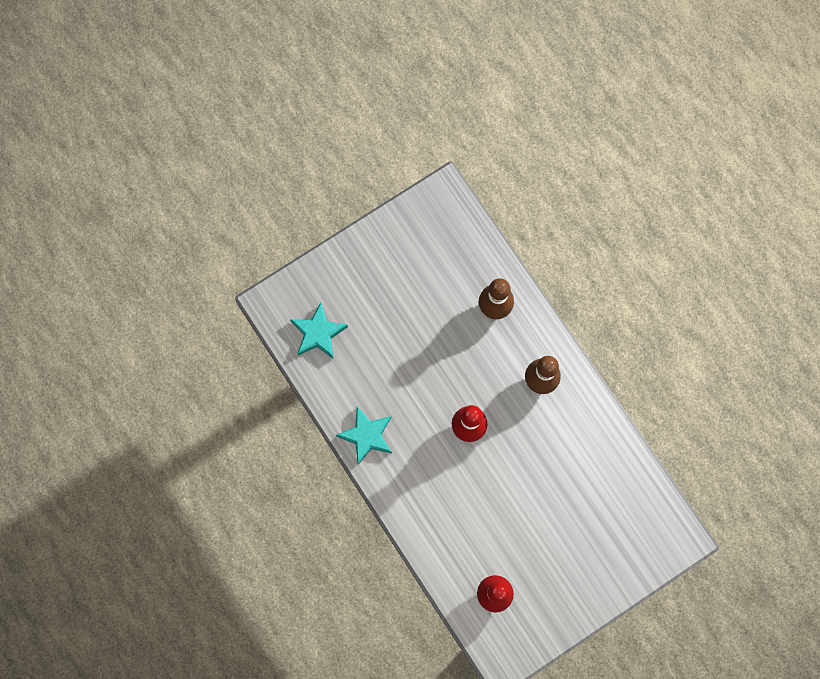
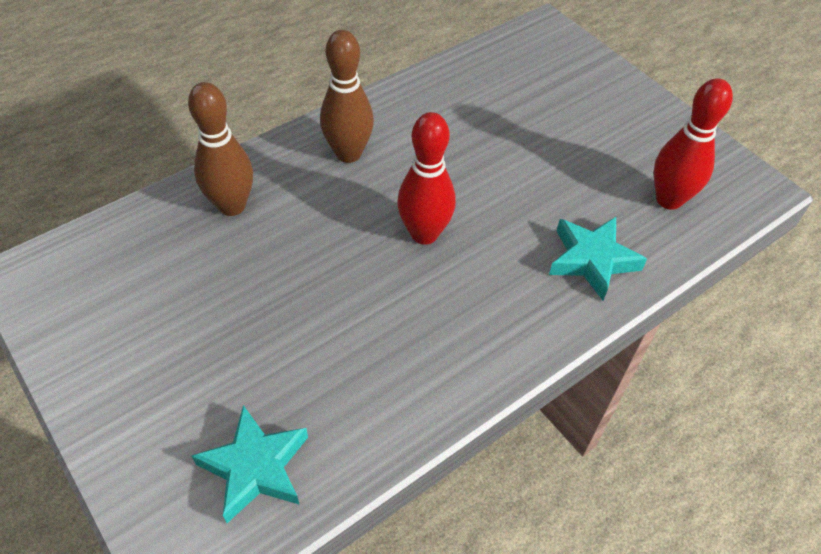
camera: 95 degrees left, 25 degrees down
(367, 436) = (450, 374): turquoise star -> turquoise star (592, 260)

